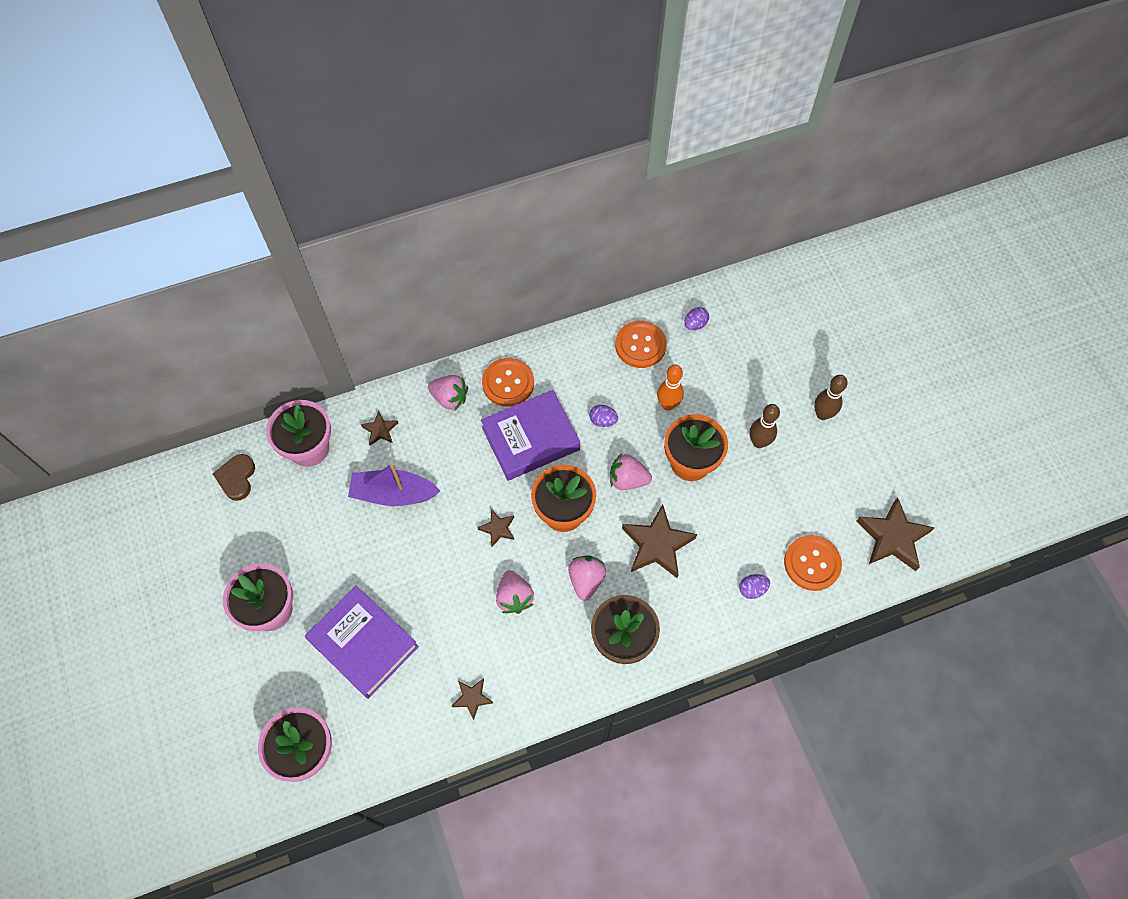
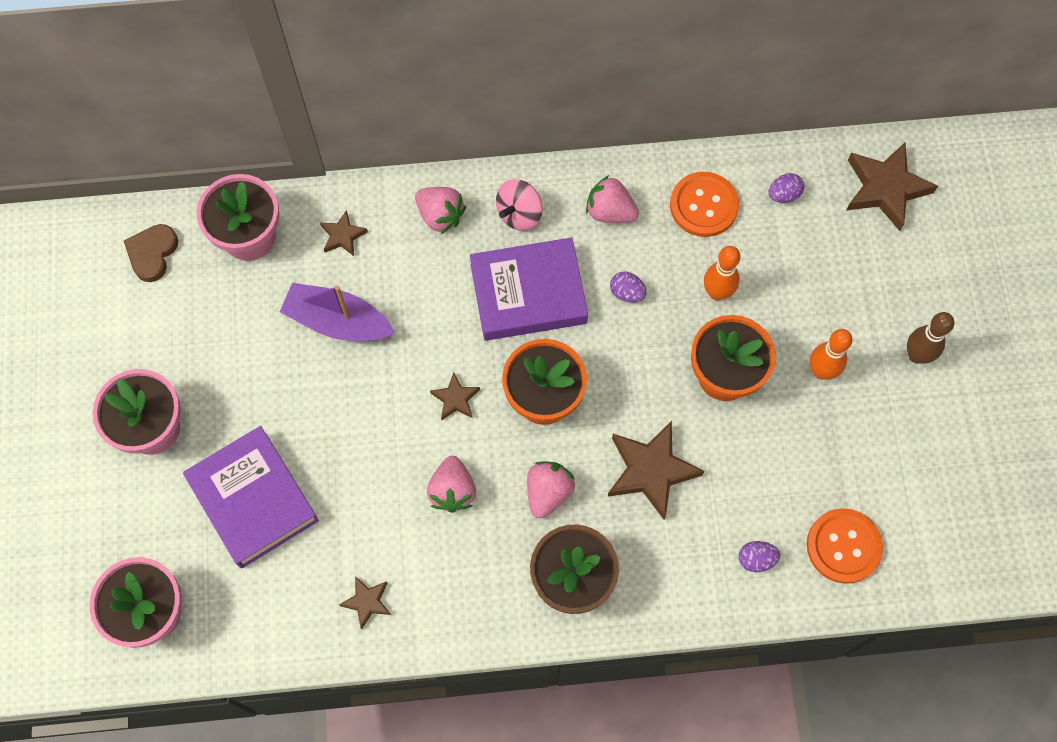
camera: 15 degrees right, 5 degrees up
(508, 383) = (519, 214): orange button -> pink spinning top
(627, 479) = (637, 377): pink strawberry -> pink strawberry (610, 211)
(758, 442) = (821, 371): brown bowling pin -> orange bowling pin
(893, 538) = (960, 540): brown star -> brown star (885, 188)

